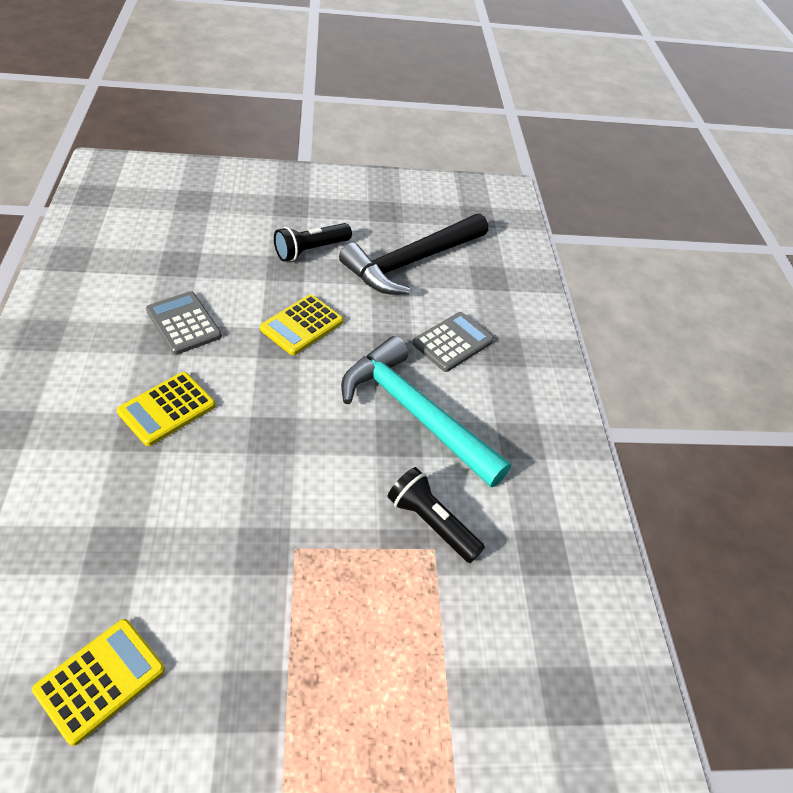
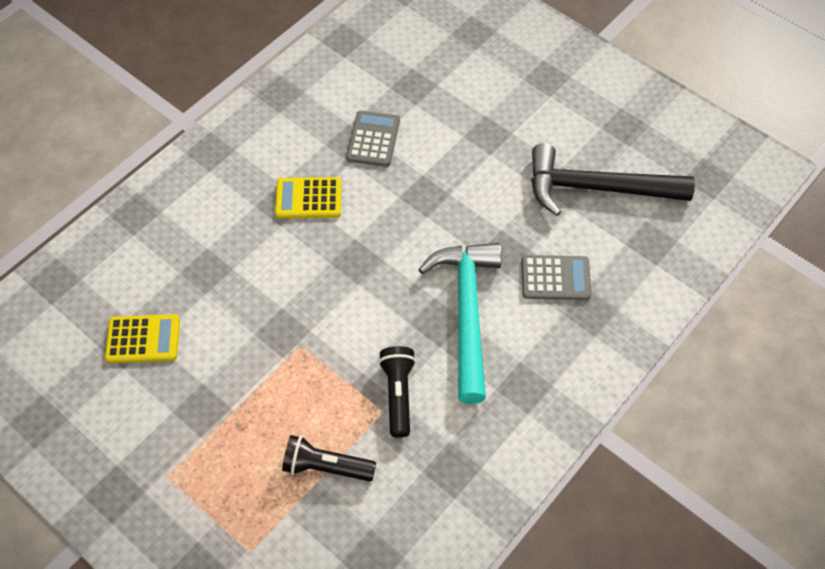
camera: 50 degrees right, 10 degrees up
(302, 325) = (453, 191): yellow calculator -> none
(310, 250) = (522, 129): black flashlight -> black flashlight (326, 467)

